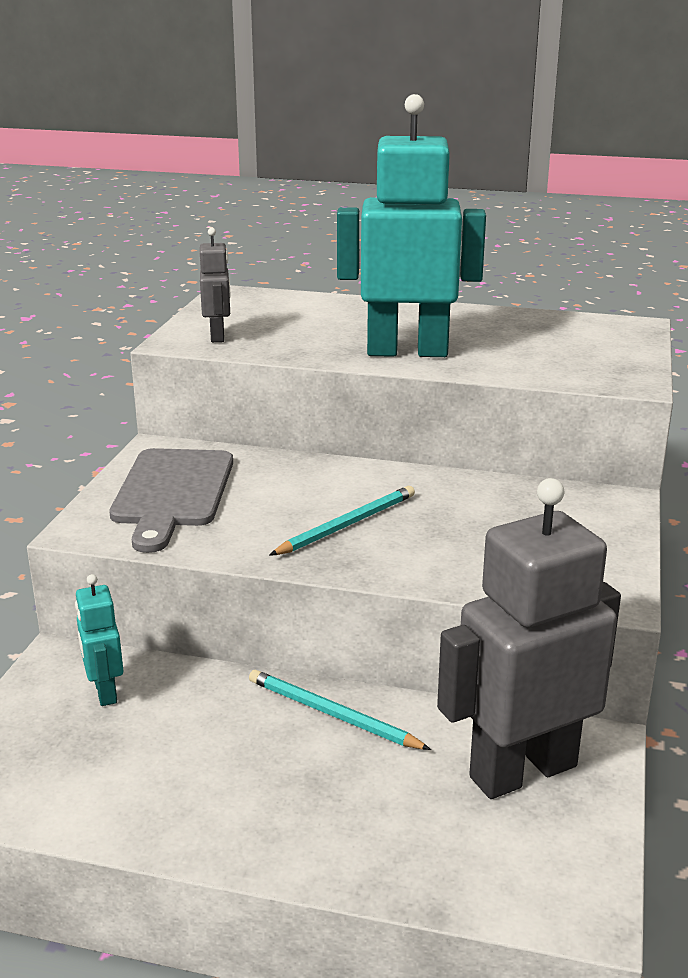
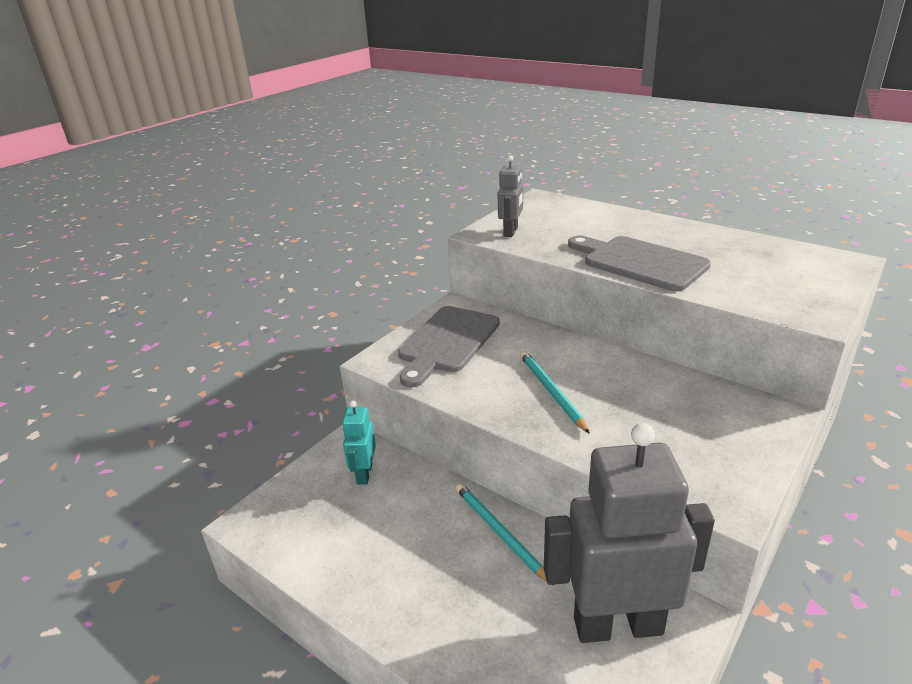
camera: 25 degrees right, 5 degrees up
(347, 524) = (551, 392): turquoise pencil -> turquoise pencil turned 90 degrees counterclockwise
(407, 351) = (640, 262): turquoise robot -> grey cutting board

